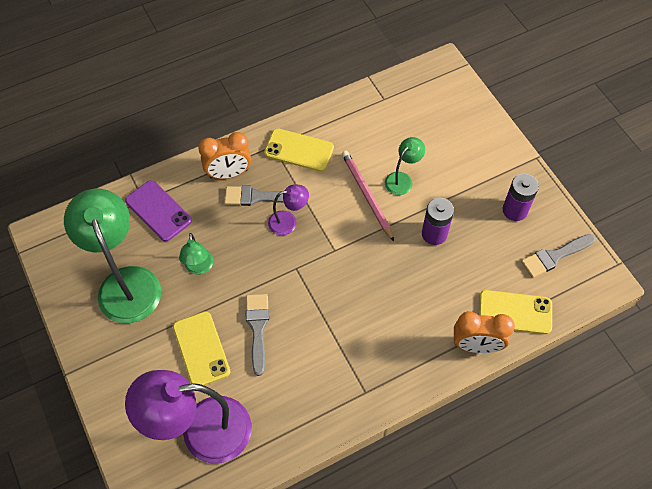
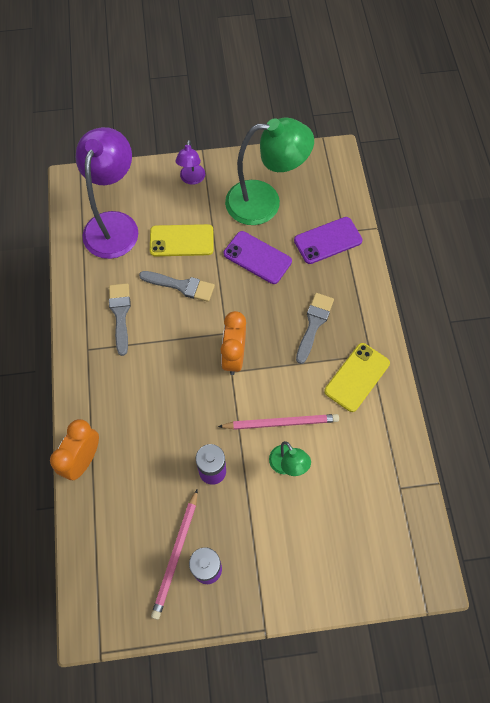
camera: 110 degrees right, 5 degrees up
(199, 268) = (257, 257): green lamp -> purple phone
(229, 173) = (349, 306): orange clock -> orange clock (234, 356)
(288, 221) = (277, 342): purple lamp -> purple lamp (192, 179)
(515, 312) = (98, 512): yellow phone -> none
(516, 236) = (176, 555): none -> pink pencil
(554, 256) = (138, 585): grey brush -> grey brush (120, 314)

